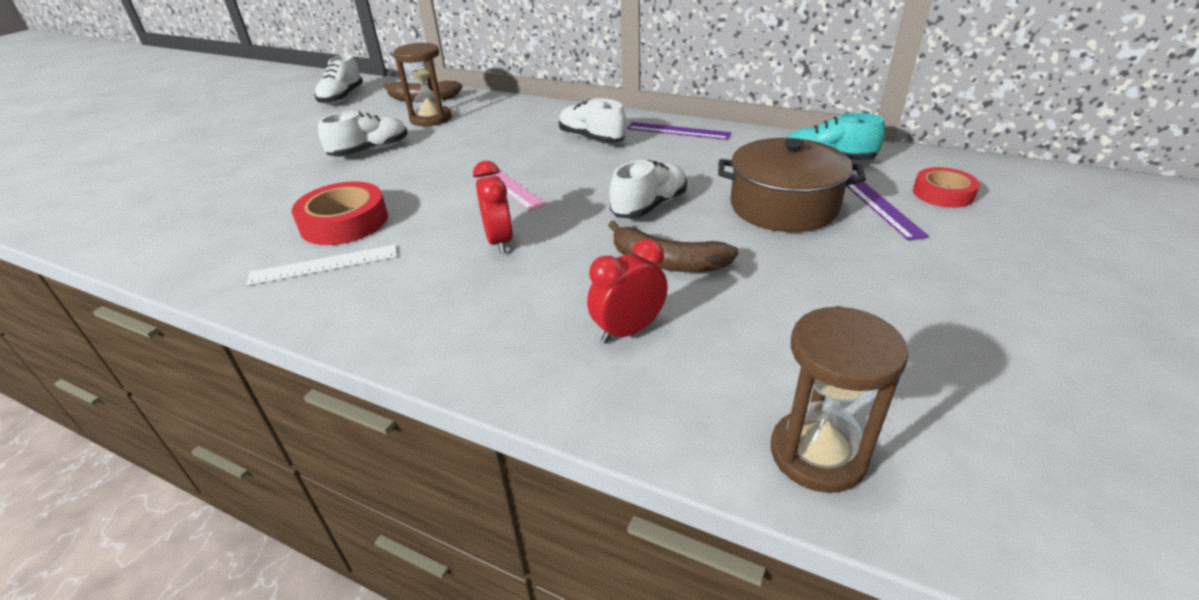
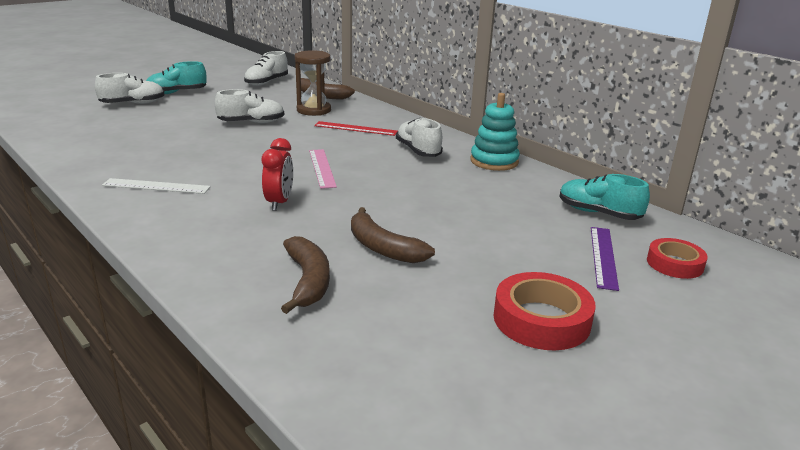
camera: 20 degrees right, 10 degrees down
(237, 135) = (176, 93): none -> turquoise shoe
(344, 222) = (192, 164): red tape -> red tape (541, 320)
(499, 129) = (356, 128): none -> red ruler
(628, 331) = (308, 281): red clock -> brown banana
(649, 206) = (411, 208): white shoe -> white shoe (133, 104)
(678, 131) = (494, 161): purple ruler -> turquoise stacking toy
(783, 206) = (518, 236): brown pot -> none
(818, 454) = (356, 393): brown hourglass -> none

